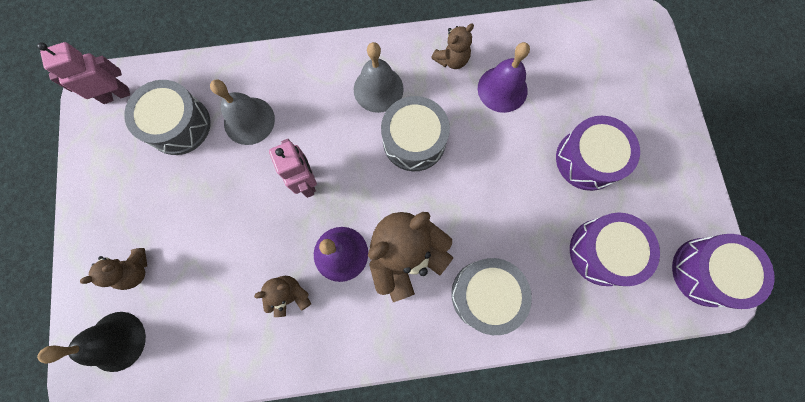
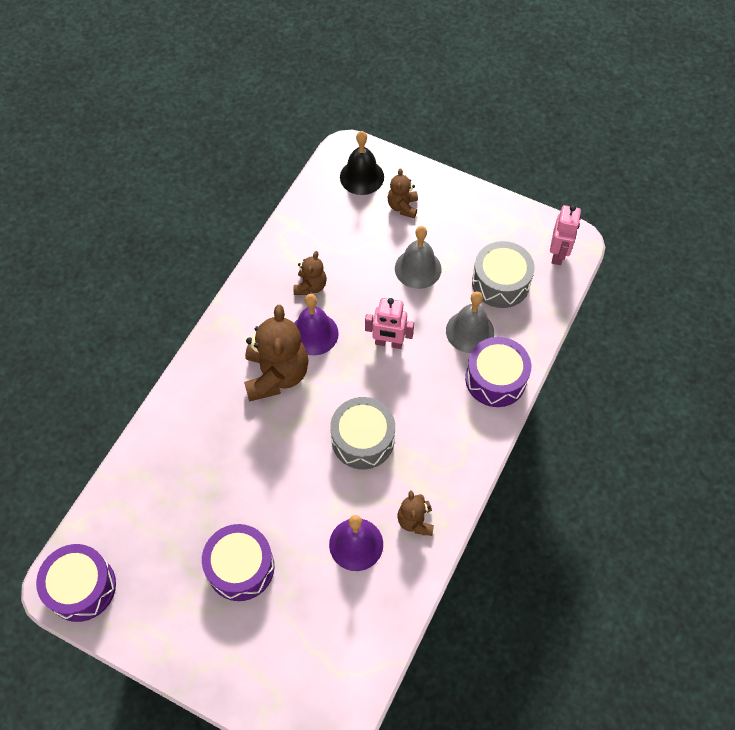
camera: 125 degrees right, 15 degrees down
(378, 89) = (430, 442): grey bell -> grey bell (418, 268)
(485, 295) = (206, 410): grey drum -> none
(603, 252) = (163, 518): purple drum -> purple drum (495, 379)

